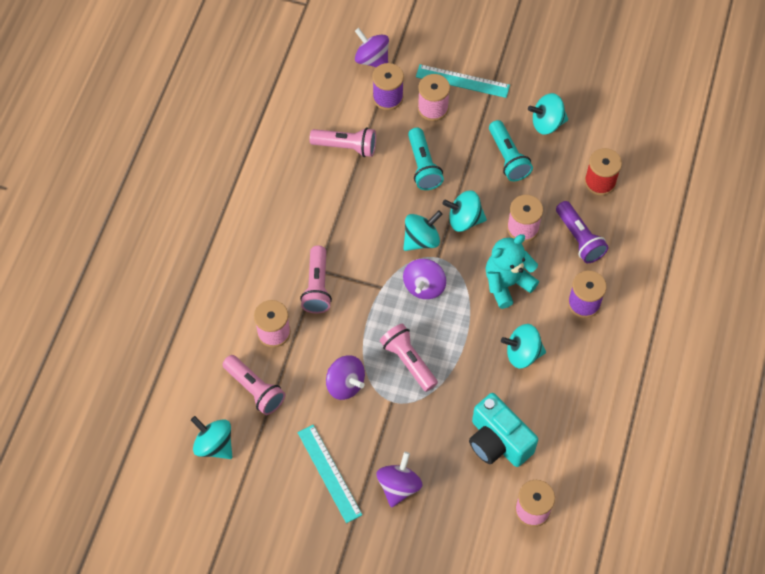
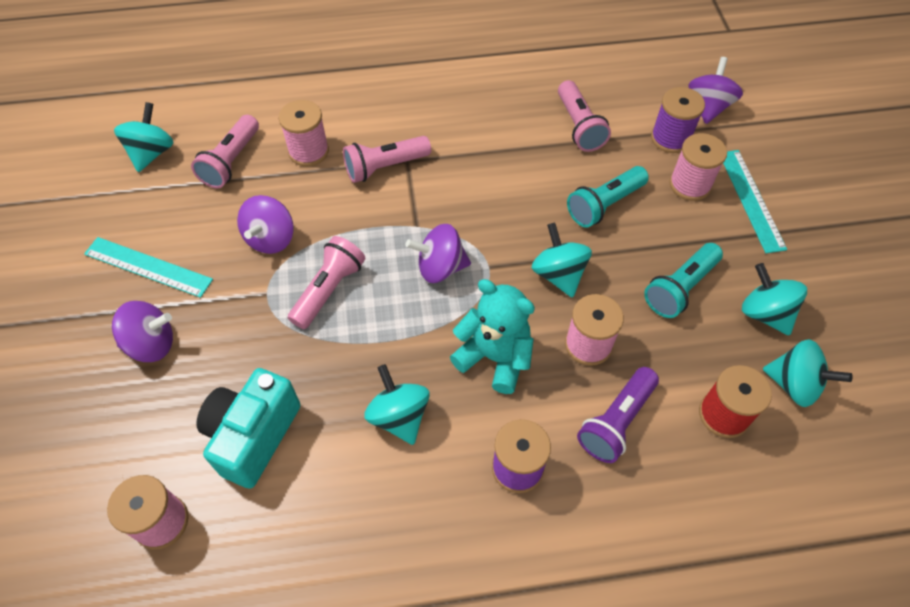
camera: 65 degrees right, 5 degrees down
(329, 473) = (148, 267): turquoise ruler -> turquoise ruler turned 75 degrees clockwise
(421, 239) = (503, 240): turquoise spinning top -> turquoise spinning top (794, 384)

